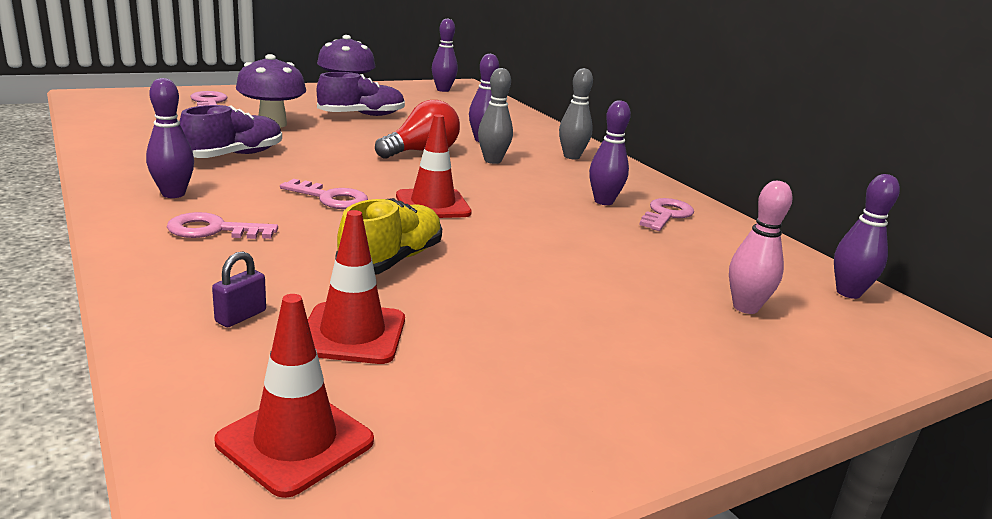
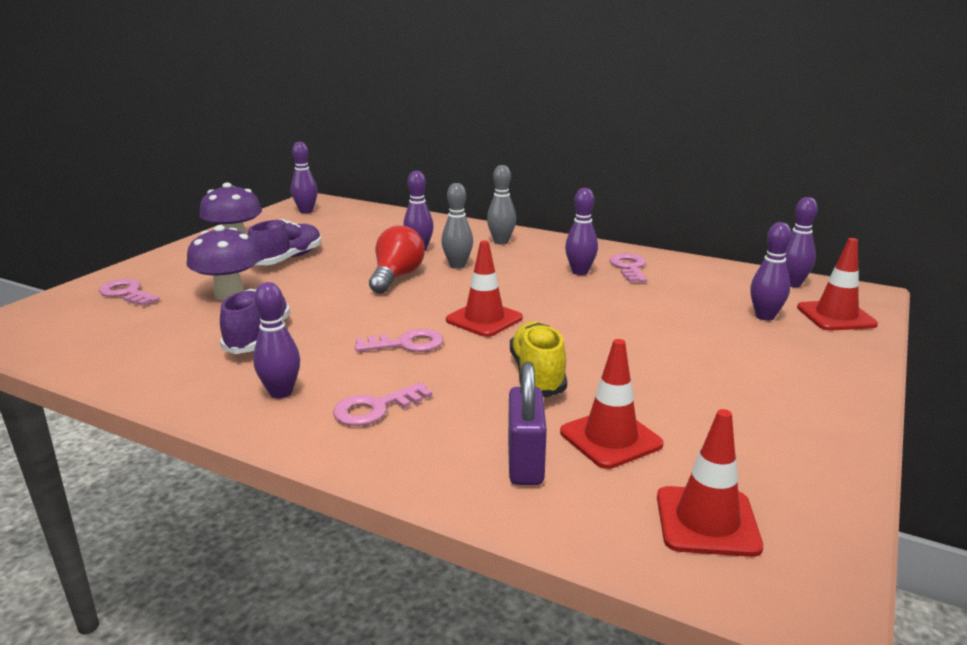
camera: 30 degrees left, 0 degrees up
(241, 316) = (525, 463): purple padlock -> purple padlock, size x1.78
(745, 307) = (765, 316): pink bowling pin -> purple bowling pin
(847, 342) = (836, 316): none -> red traffic cone

